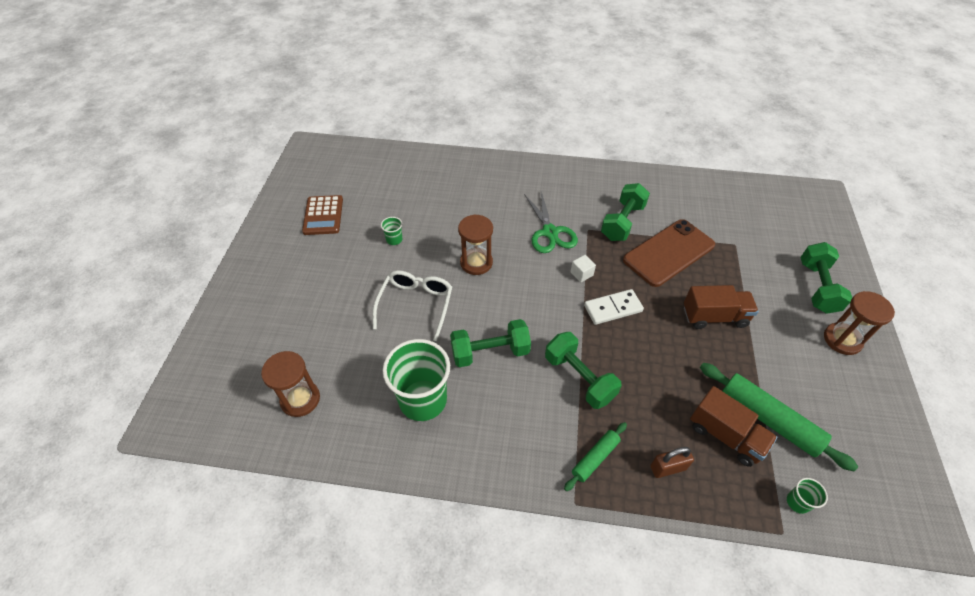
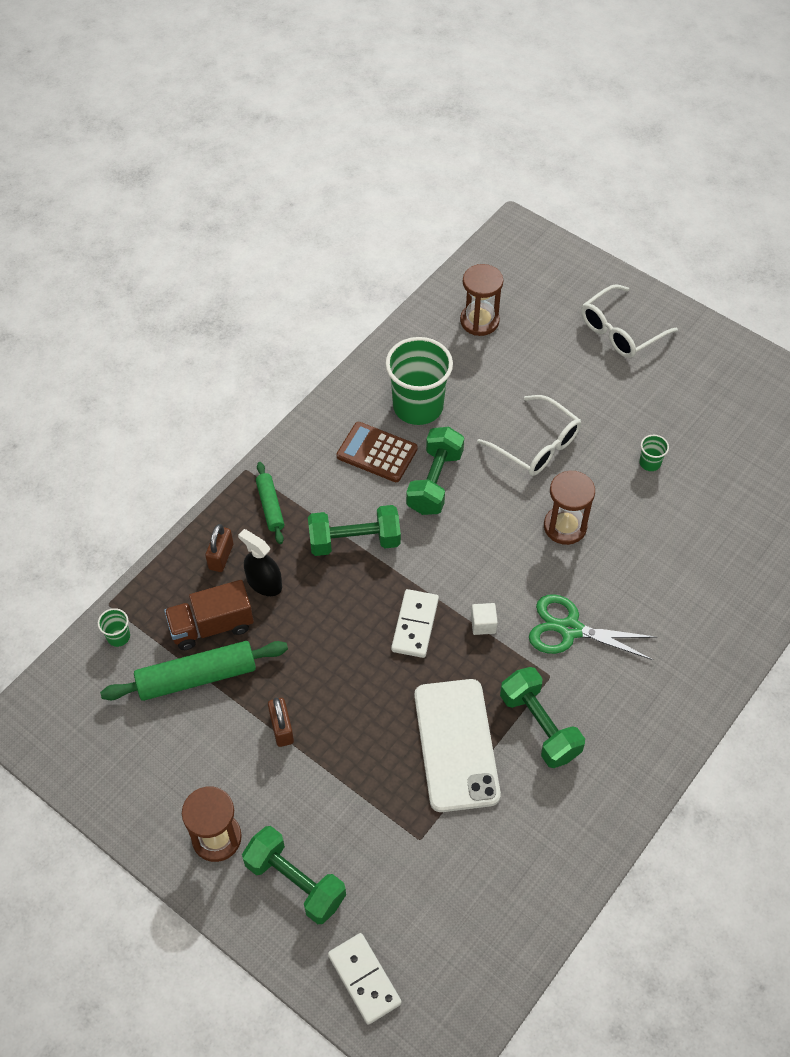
camera: 120 degrees right, 5 degrees up
(271, 298) = (620, 331): none -> white glasses
(323, 215) = (731, 410): brown calculator -> brown calculator (377, 452)
(662, 420) = (264, 583): none -> black spray bottle
(669, 253) = (456, 745): brown phone -> white phone
(714, 316) = (336, 723): brown truck -> none
(747, 344) = (282, 728): none -> brown padlock
(822, 234) = (364, 979): none -> white domino

